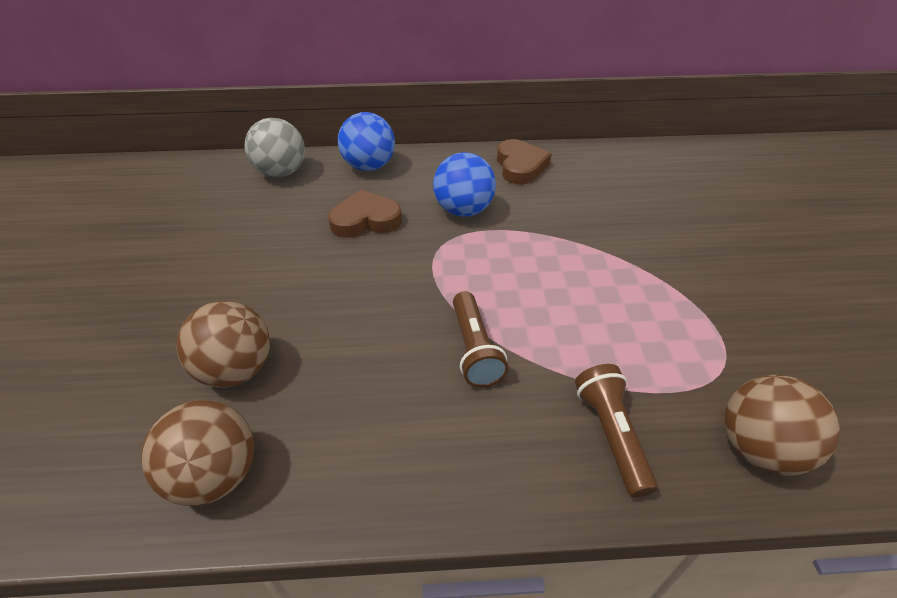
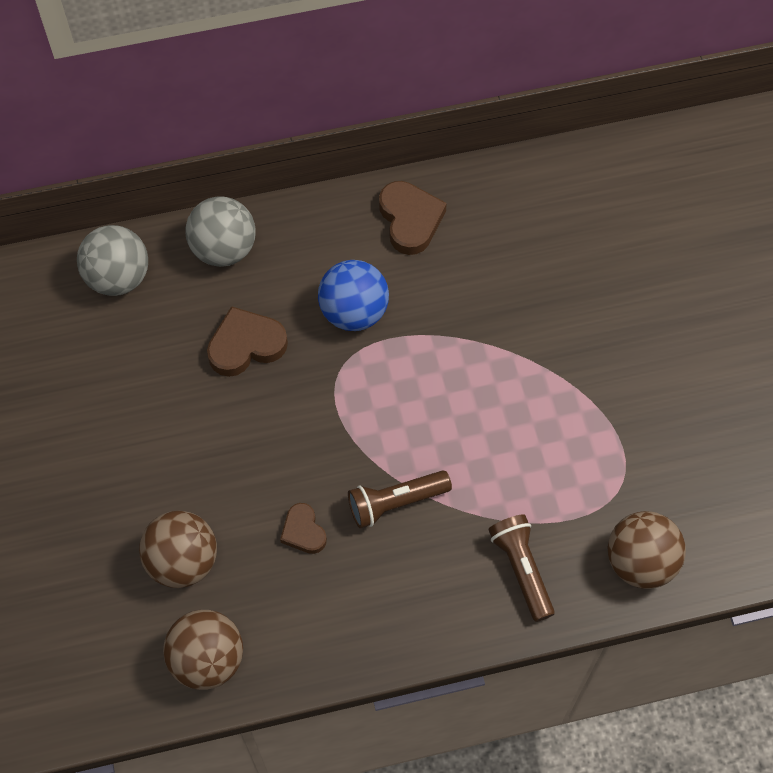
camera: 10 degrees left, 20 degrees up
(369, 166) = (224, 249): blue ball -> grey ball
(371, 361) = (303, 531): none -> brown heart
(474, 349) = (395, 502): brown flashlight -> brown flashlight turned 90 degrees clockwise

